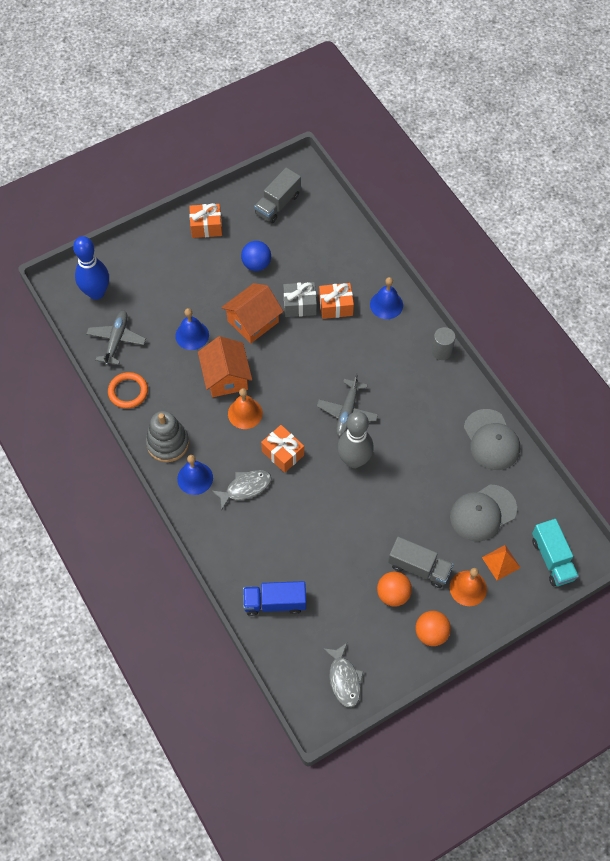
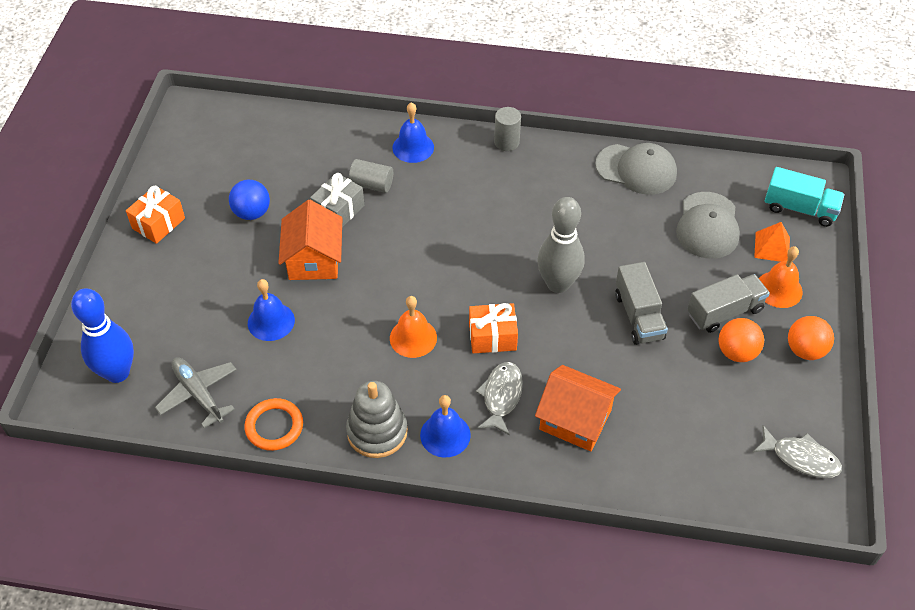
camera: 50 degrees left, 10 degrees down
(226, 377) = (353, 325): orange house -> orange house (575, 420)
(275, 602) = (661, 461): blue truck -> none
(278, 204) = (205, 151): grey truck -> grey truck (638, 316)
(335, 306) = (372, 184): orange gift -> grey cylinder
(347, 412) = (498, 254): grey plane -> none

